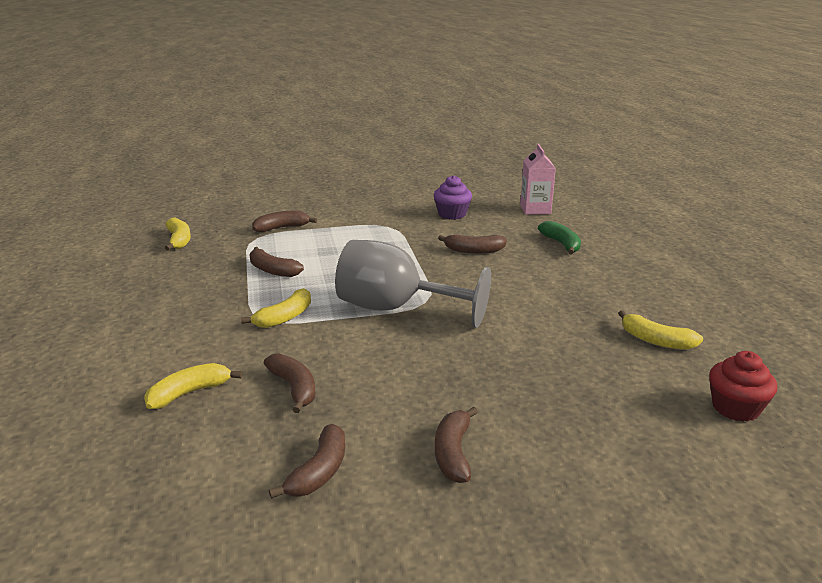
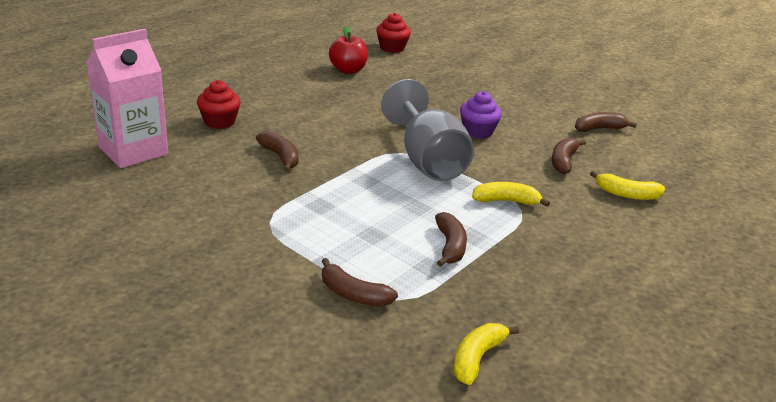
camera: 130 degrees left, 5 degrees up
(452, 214) = (193, 194): purple cupcake -> purple cupcake (477, 131)
(453, 453) = (532, 102): brown banana -> none
(535, 209) = (133, 150): pink carton -> pink carton, size x1.59
(561, 244) = (219, 121): green banana -> red cupcake
(656, 341) = (348, 70): yellow banana -> red apple

